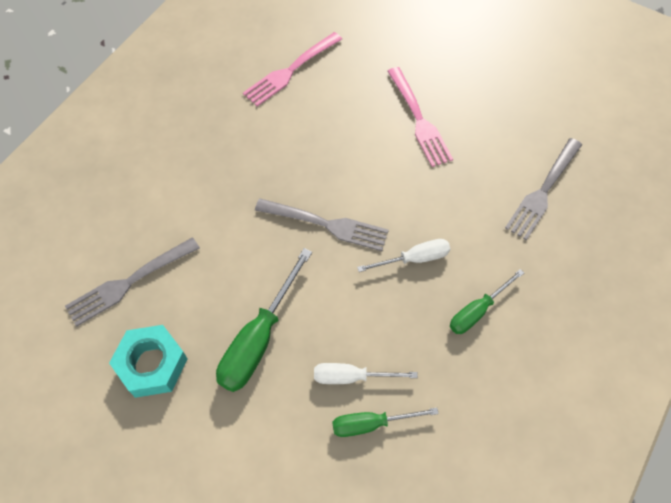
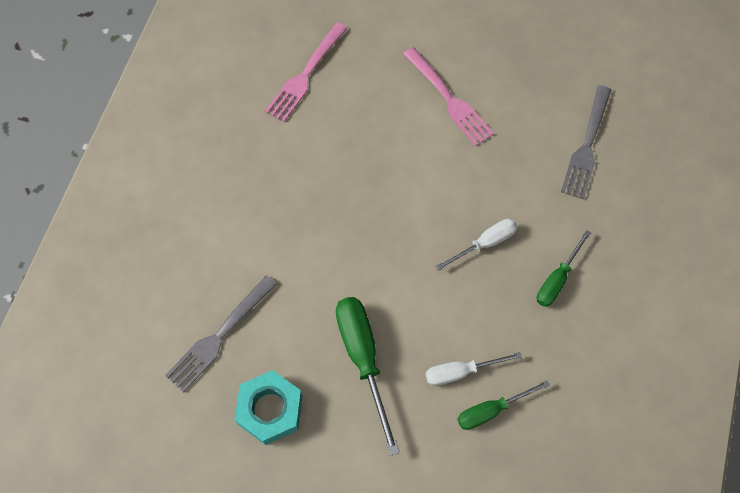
camera: 15 degrees left, 5 degrees up
(259, 339) = (363, 358): green screwdriver -> green screwdriver turned 150 degrees clockwise
(325, 224) = (391, 230): grey fork -> none

